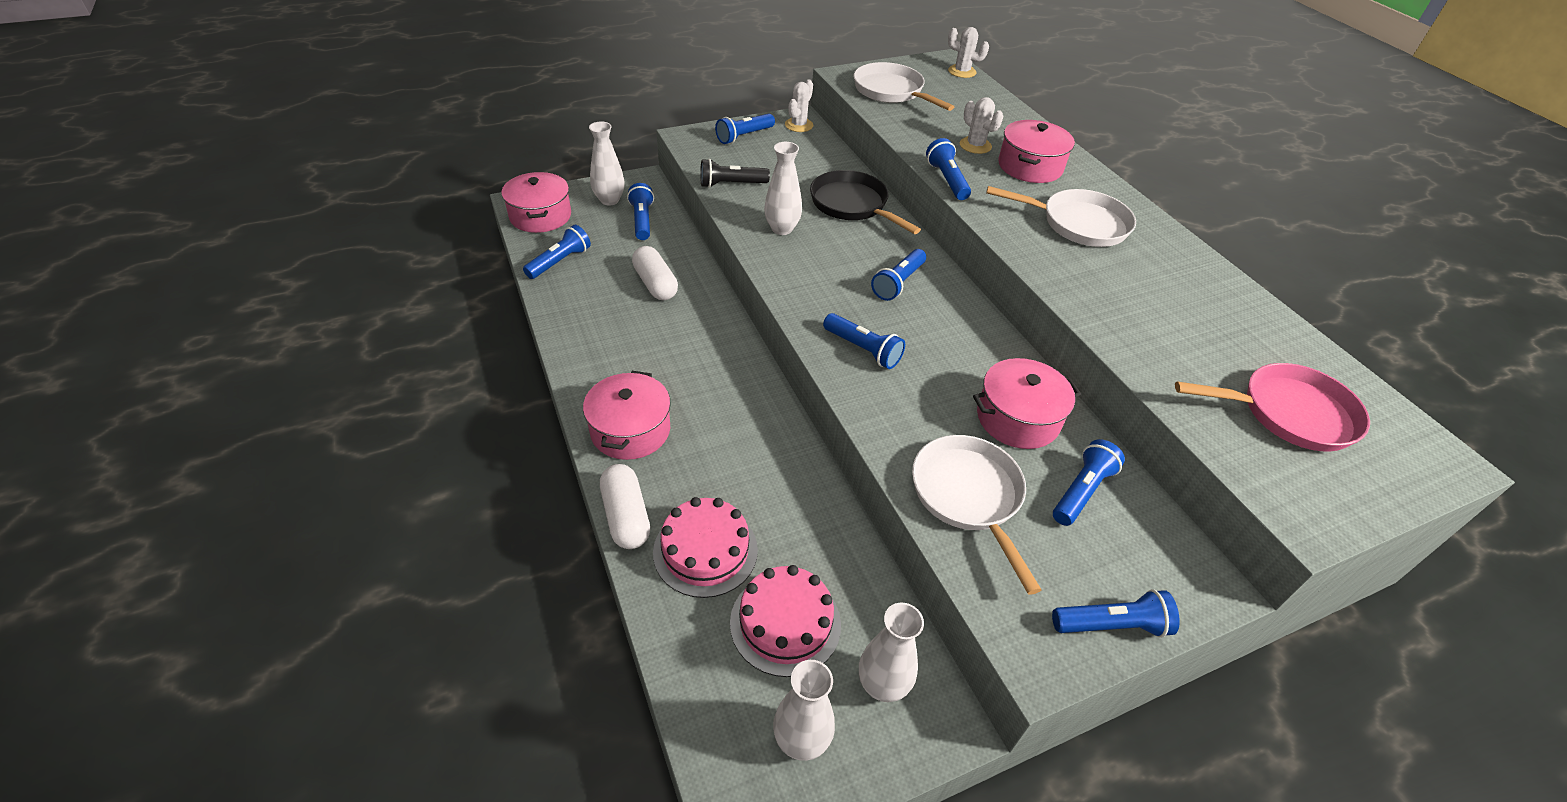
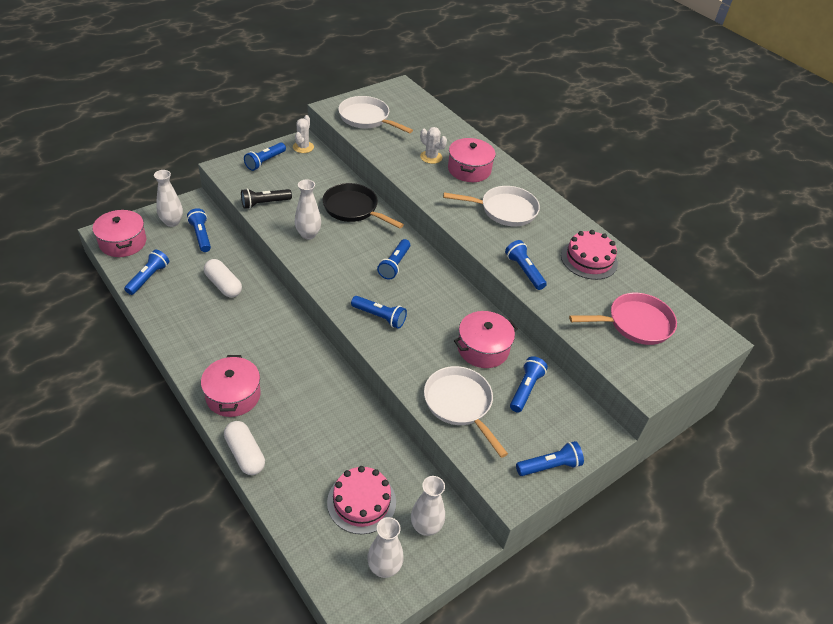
camera: 15 degrees left, 0 degrees up
(705, 551) = (302, 467): pink cake -> pink cake (589, 259)
(947, 180) = (416, 187): blue flashlight -> blue flashlight (524, 271)
(962, 72) = (413, 95): white cactus -> none

